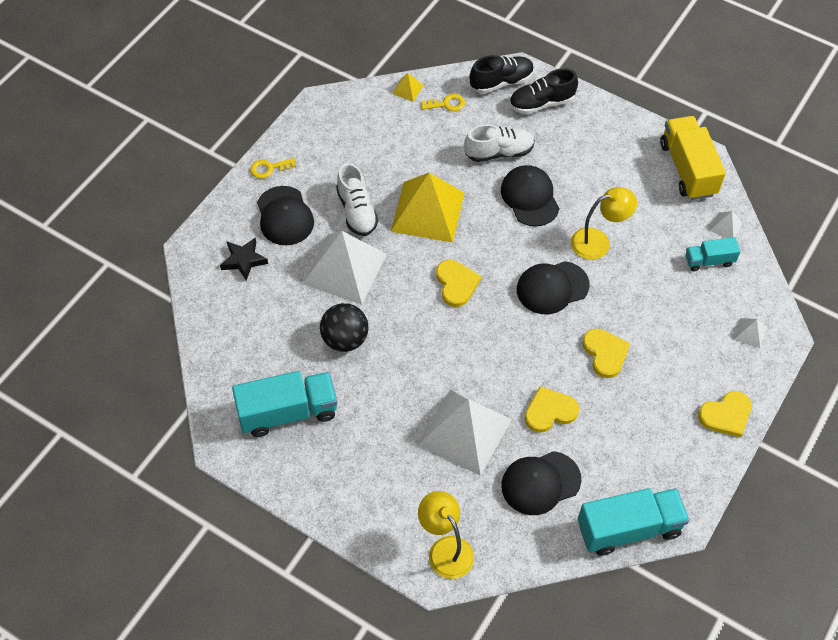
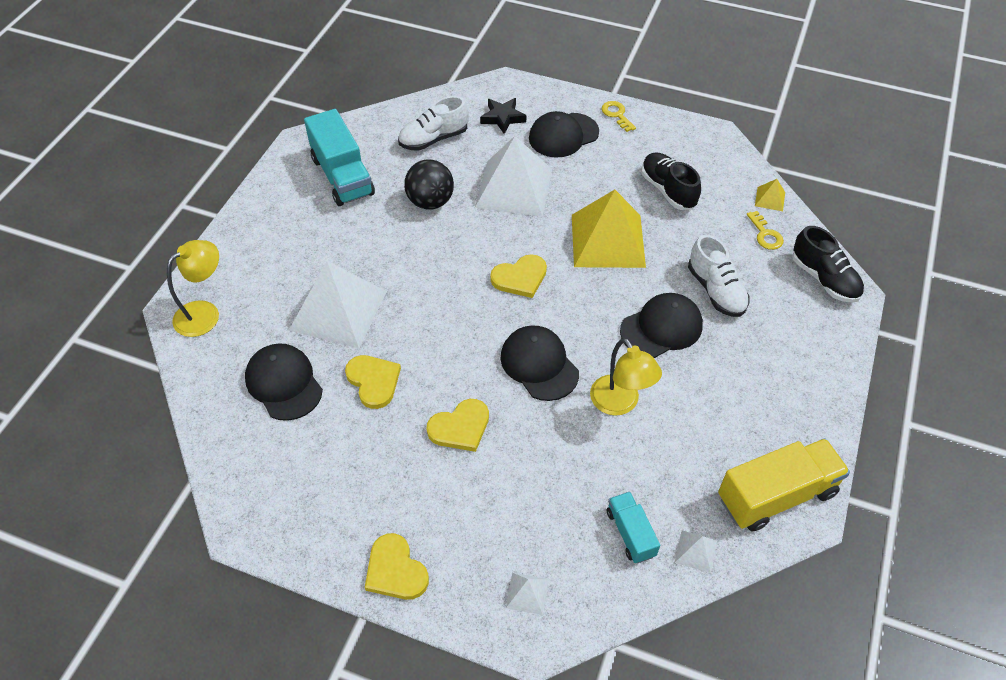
camera: 80 degrees right, 5 degrees down
(356, 211) = (588, 185): white shoe -> white shoe (433, 139)
(541, 103) = (811, 322): black shoe -> black shoe (668, 190)
(628, 528) = (233, 474): turquoise truck -> none

